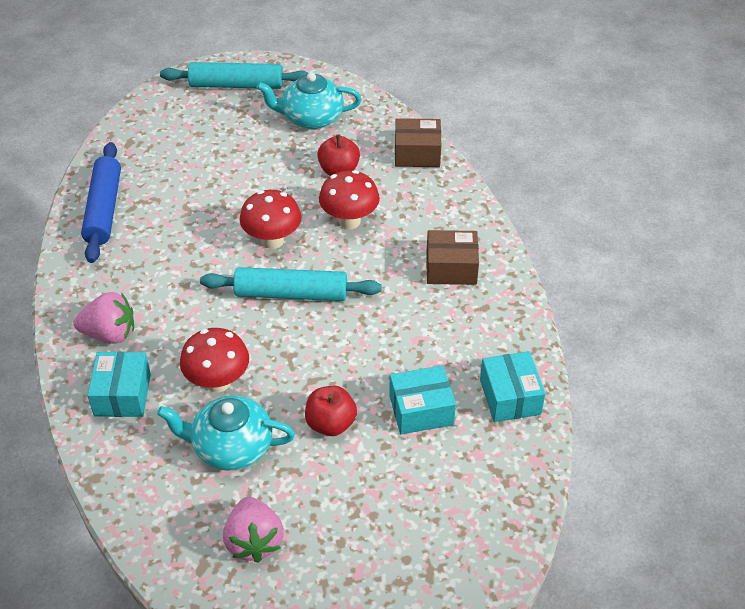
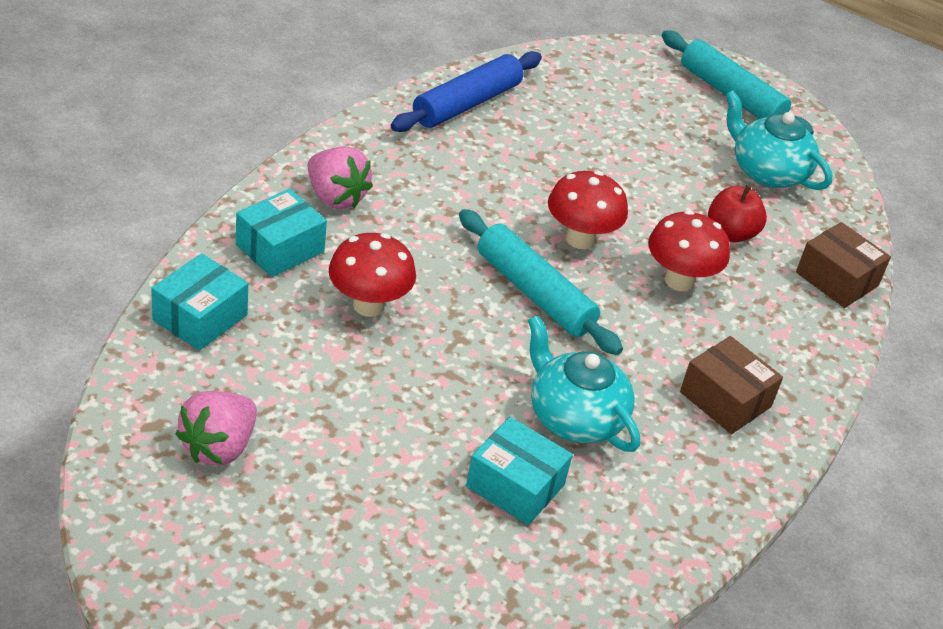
camera: 40 degrees right, 5 degrees down
(231, 447) = (306, 362): turquoise teapot -> turquoise teapot (574, 417)
(331, 424) = (416, 421): red apple -> none
(510, 397) = (620, 554): turquoise box -> turquoise box (200, 317)

